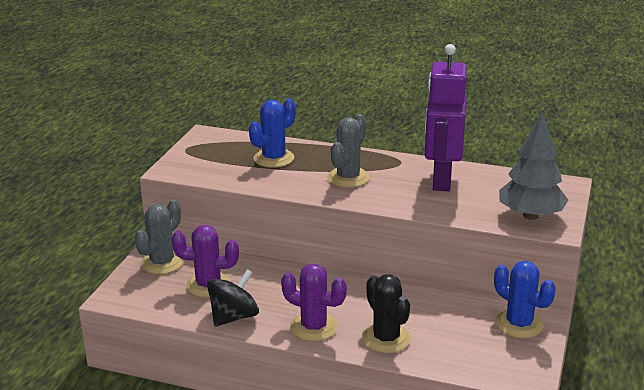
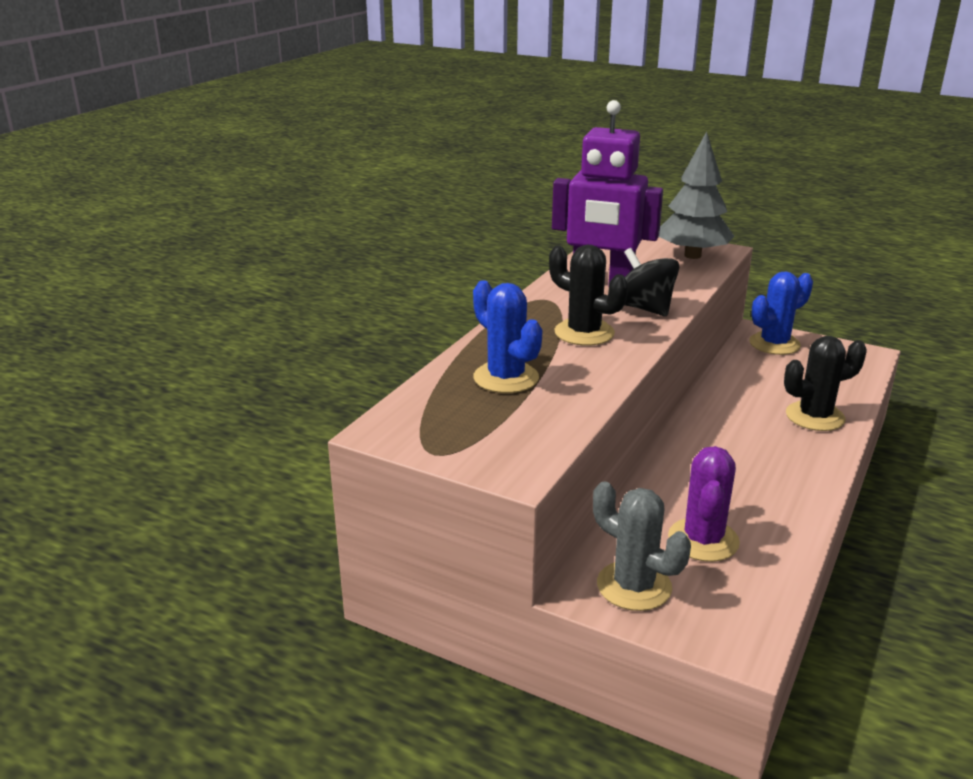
camera: 80 degrees left, 0 degrees up
(234, 317) = (786, 521): black spinning top -> black spinning top (644, 308)
(314, 327) = (800, 461): purple cactus -> none
(348, 178) = (584, 333): grey cactus -> black cactus

